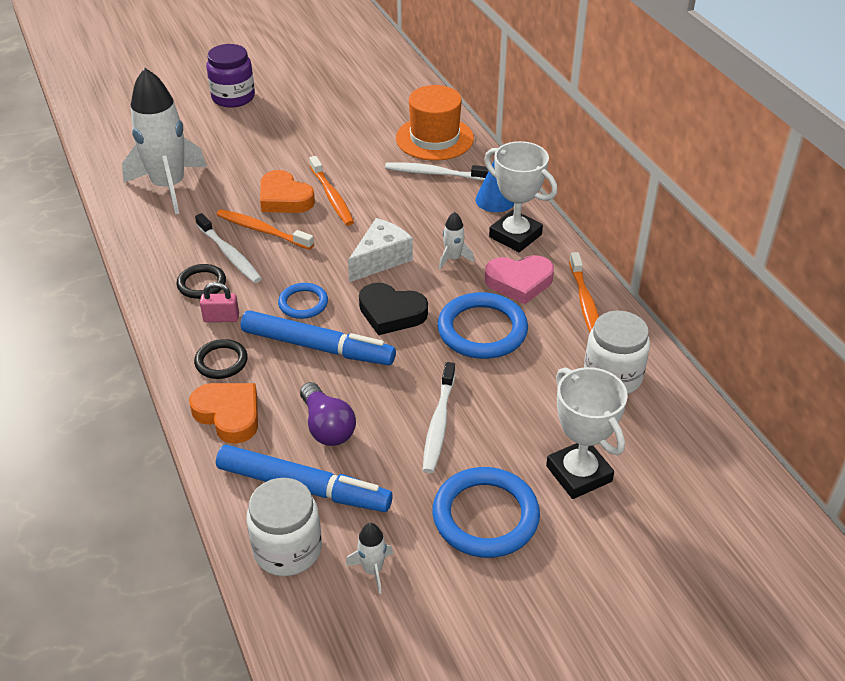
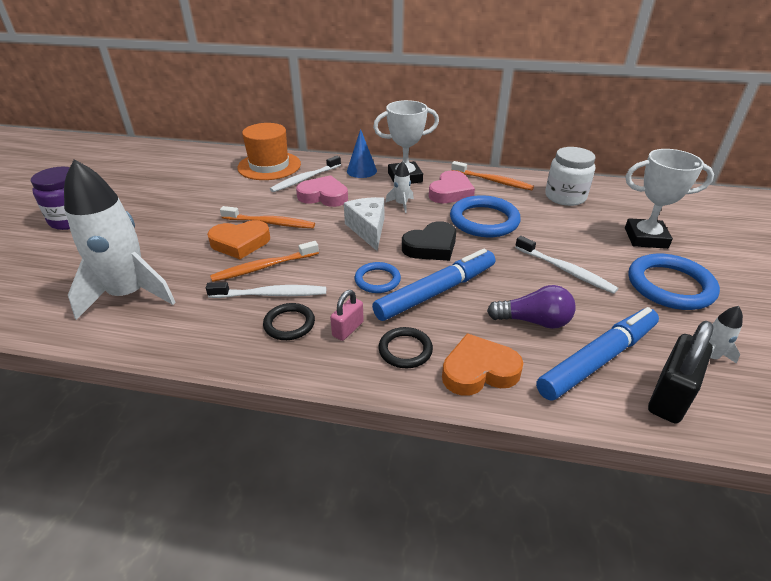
camera: 55 degrees left, 5 degrees down
(287, 549) = (669, 396): white jar -> black padlock
(413, 202) = (323, 196): none -> pink heart

